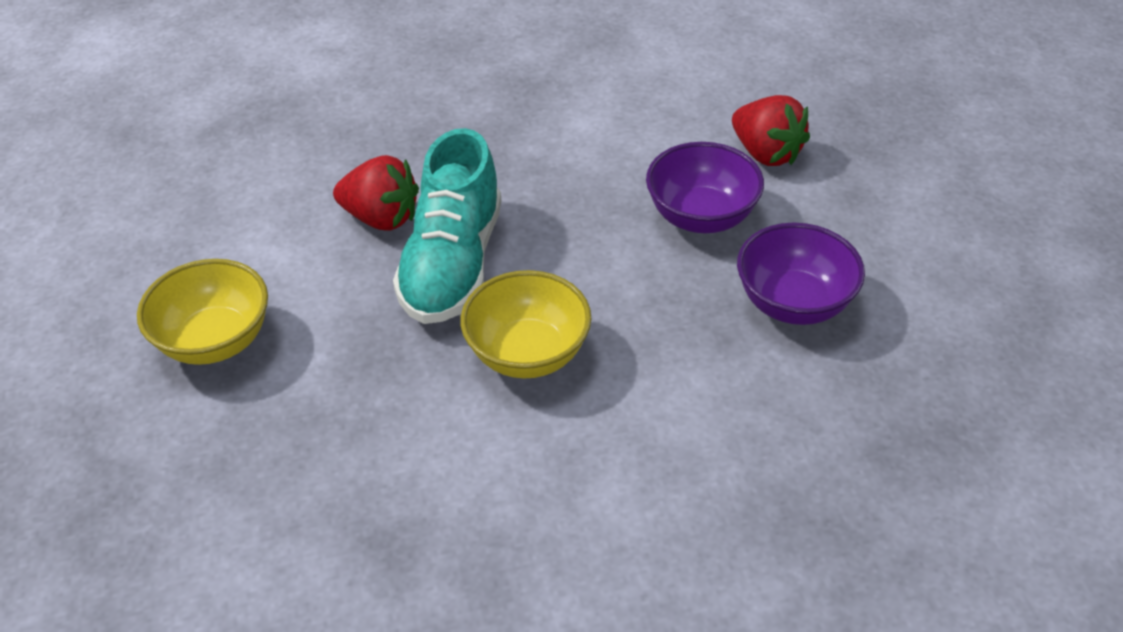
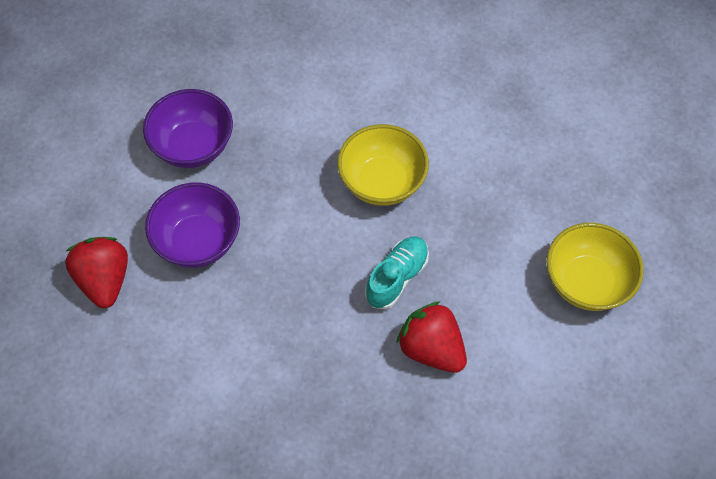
camera: 155 degrees left, 15 degrees up
(453, 264) = (397, 278): turquoise shoe -> turquoise shoe, size x0.56

